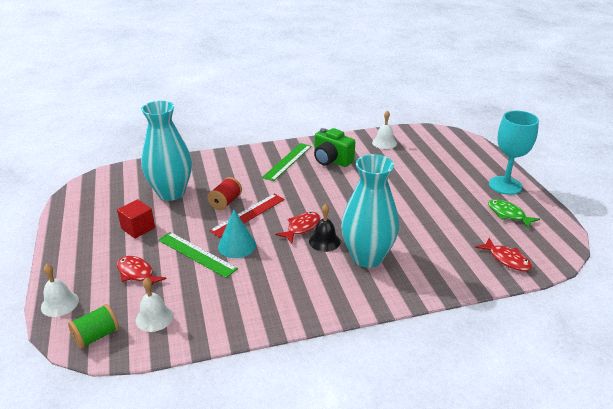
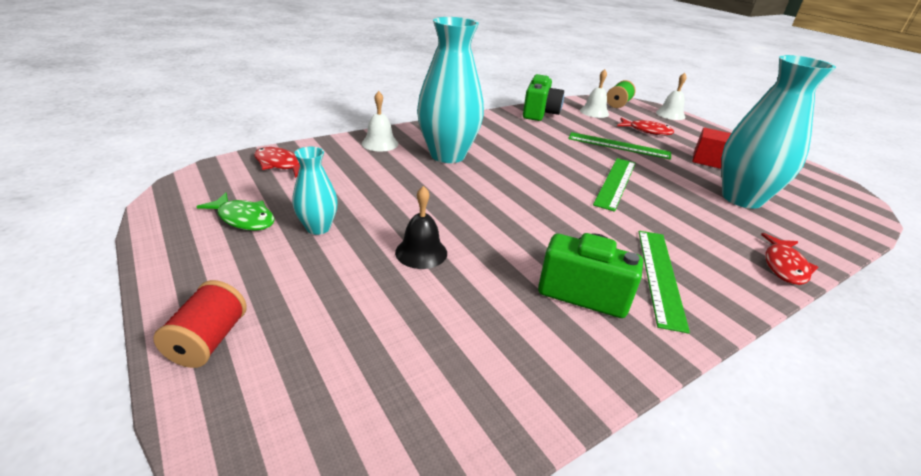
camera: 160 degrees right, 0 degrees up
(225, 202) = (661, 194): red spool -> red spool (209, 341)
(229, 320) = (539, 113): none -> green camera
(237, 245) = (590, 154): turquoise cone -> none
(248, 215) = (616, 183): red ruler -> green ruler
(301, 228) = (539, 175): red fish -> red fish (784, 266)
(324, 241) = (503, 165): black bell -> black bell (421, 252)
(384, 143) = (497, 377): white bell -> white bell (380, 143)
(462, 204) = (318, 228): none -> turquoise vase
(505, 185) = (213, 277): turquoise goblet -> none

